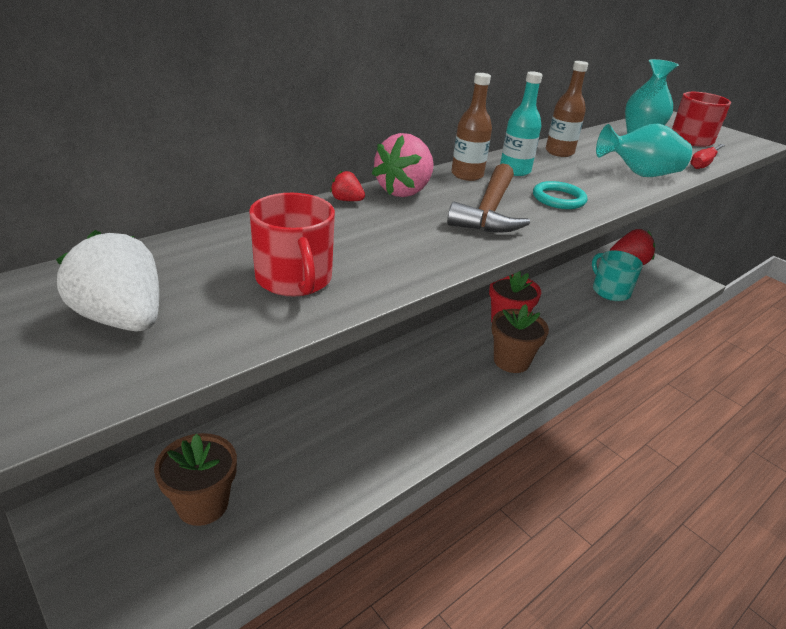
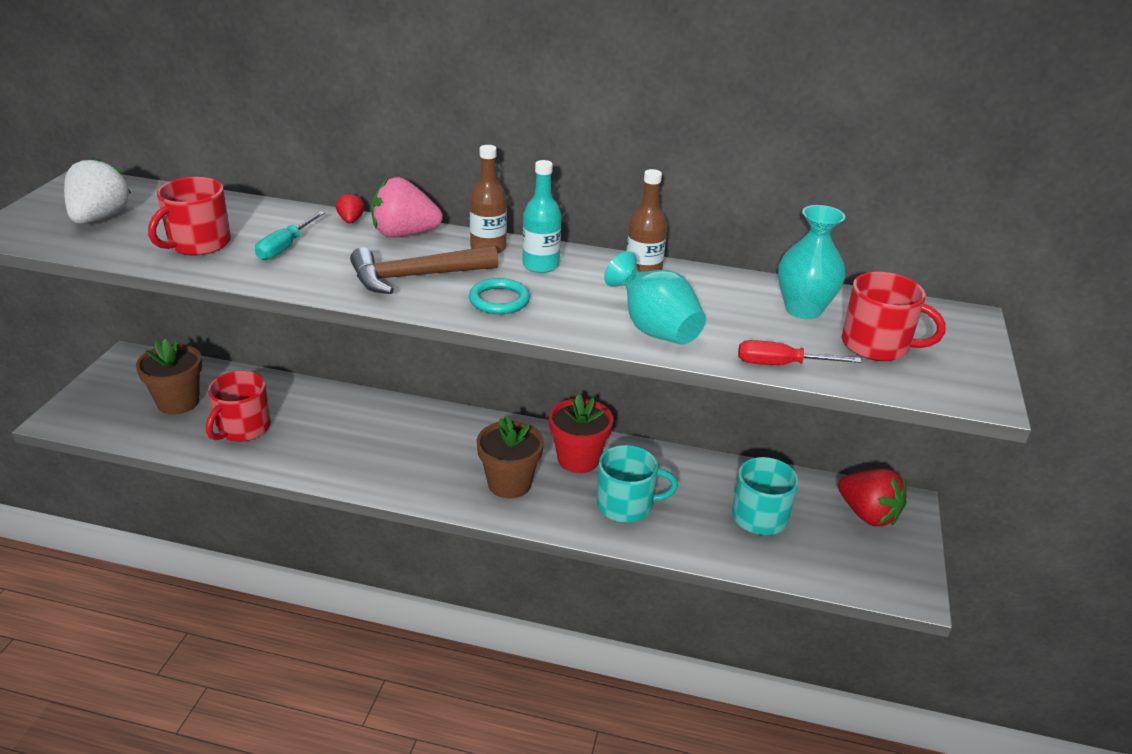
camera: 55 degrees right, 0 degrees up
(301, 473) = (242, 428): none -> red mug
(364, 241) = (285, 247): none -> turquoise screwdriver
(569, 327) = (626, 505): none -> turquoise mug

